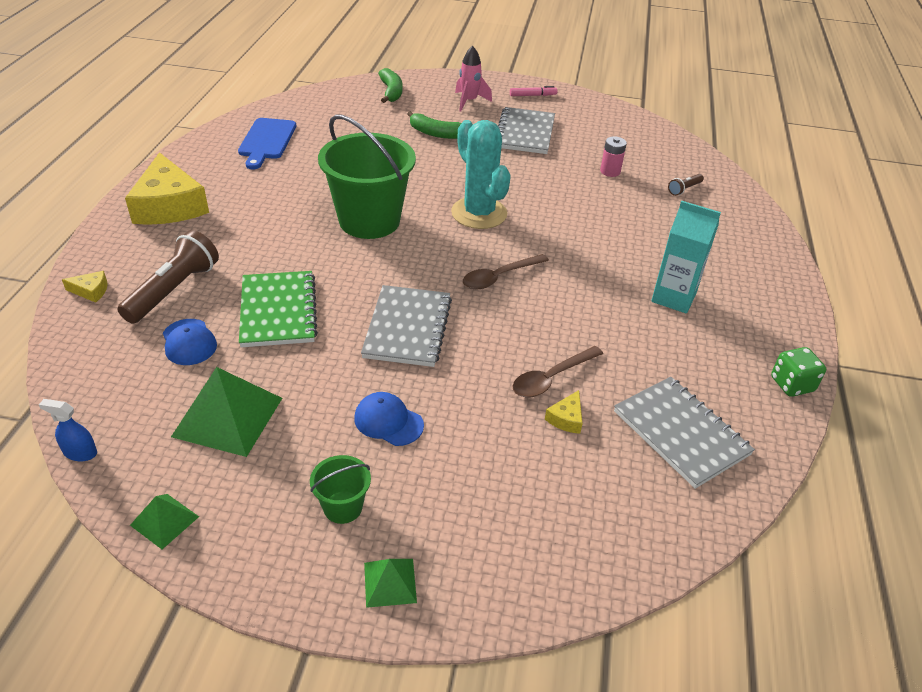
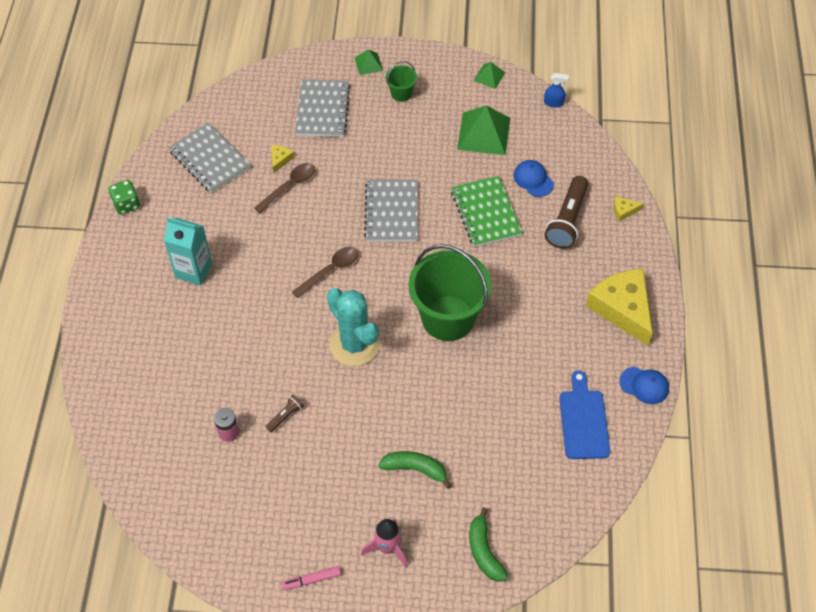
camera: 175 degrees right, 15 degrees up
(388, 421) = (388, 143): blue cap -> blue cap (644, 385)
(524, 133) = (318, 489): grey notebook -> grey notebook (322, 110)
(684, 189) = (156, 415): brown flashlight -> brown flashlight (285, 416)

